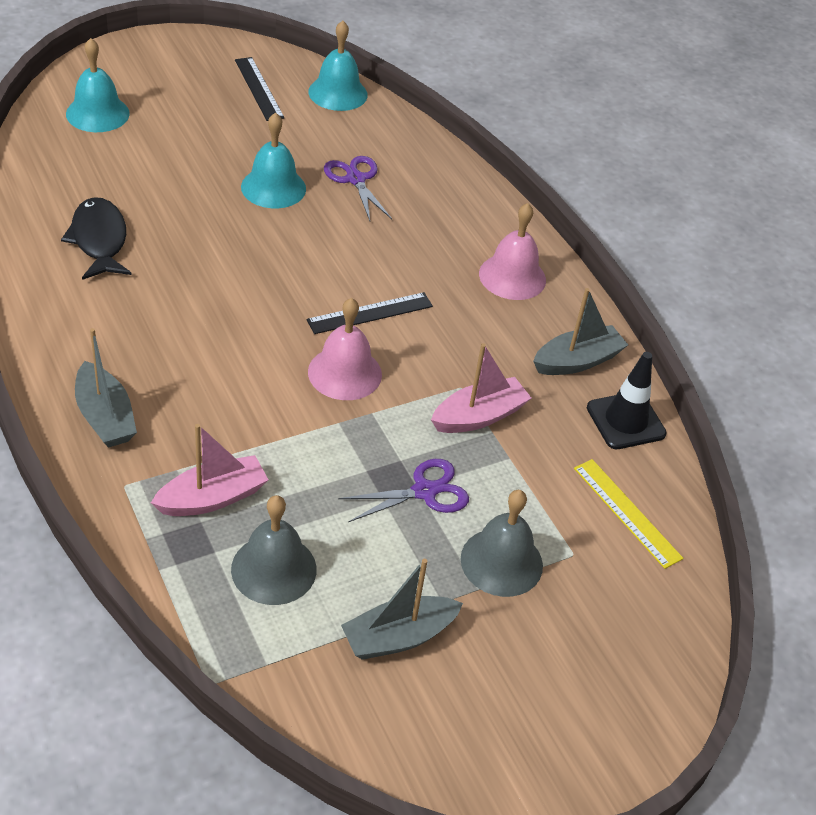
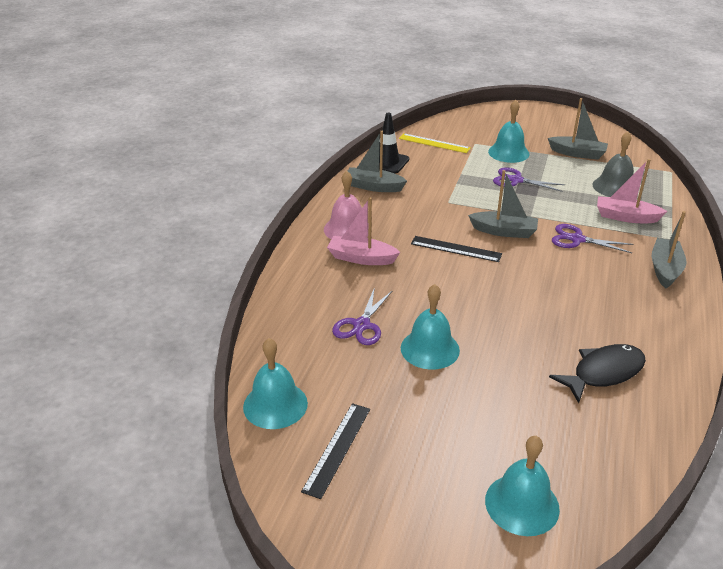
camera: 130 degrees left, 10 degrees down
(99, 240) = (603, 373): black fish -> black fish turned 150 degrees counterclockwise
(247, 410) = (577, 239): none -> purple scissors
(345, 373) = (504, 231): pink bell -> grey boat
(479, 416) = (455, 190): pink boat -> pink boat (361, 258)
(501, 562) = (508, 153): grey bell -> turquoise bell
(627, 512) = (434, 143): yellow ruler -> yellow ruler turned 75 degrees counterclockwise

